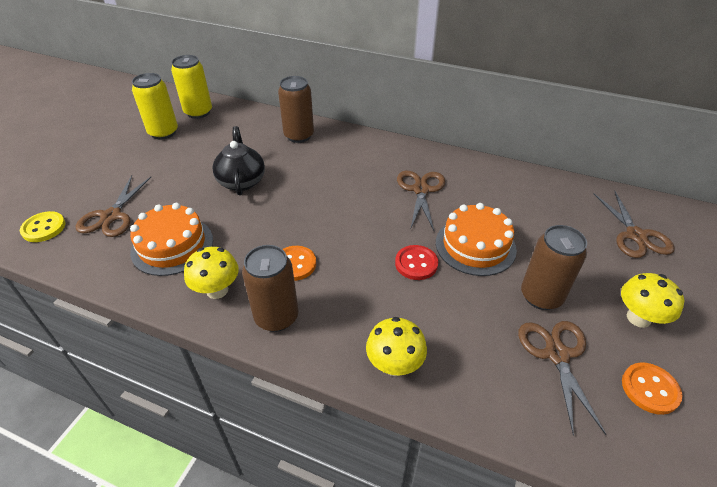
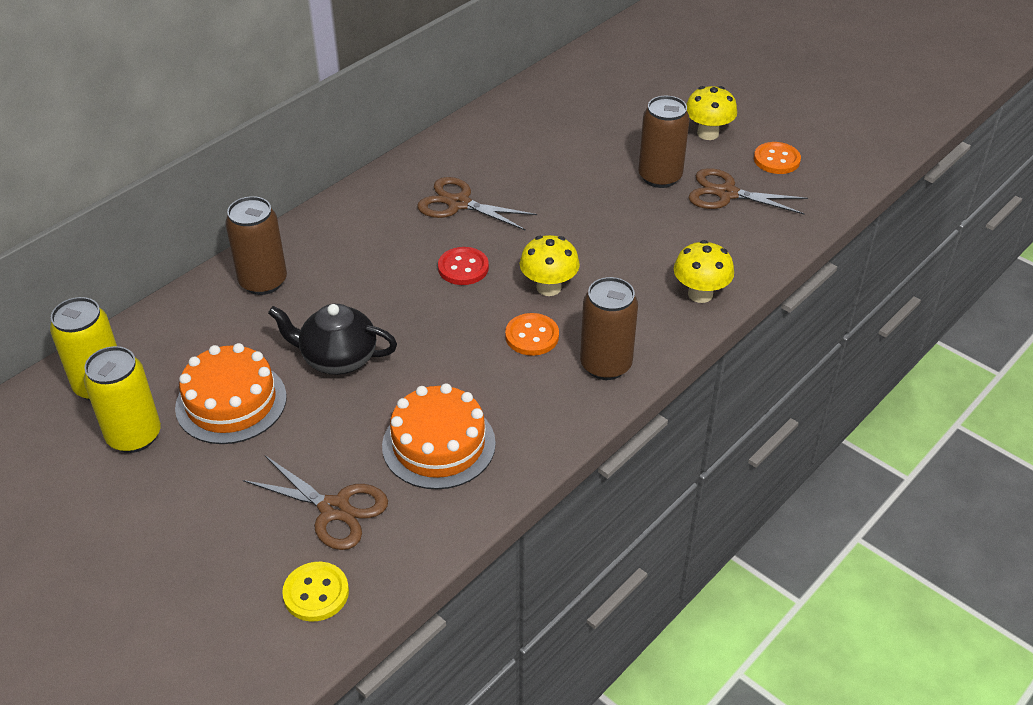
camera: 70 degrees left, 0 degrees up
(217, 290) = (542, 409): yellow mushroom -> yellow mushroom (548, 287)
(416, 263) = (578, 243): red button -> red button (463, 268)
(475, 246) = (573, 194): orange cake -> orange cake (231, 402)
(635, 235) = (612, 90): brown scissors -> none

